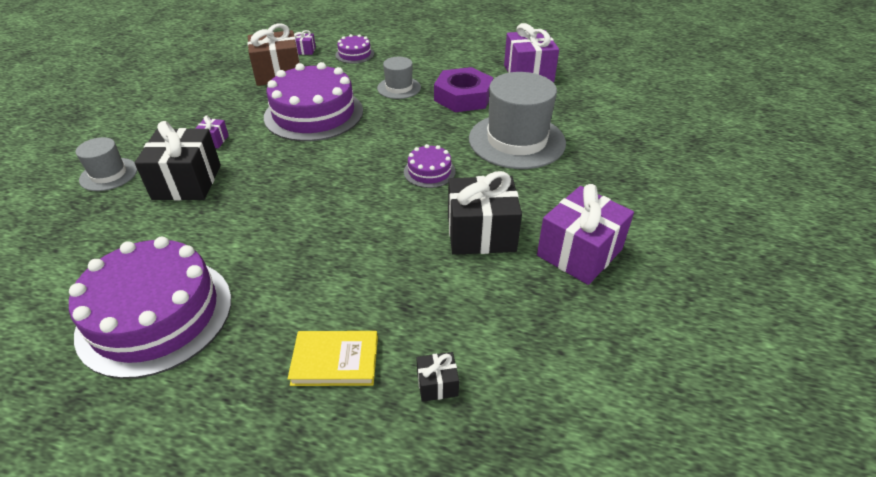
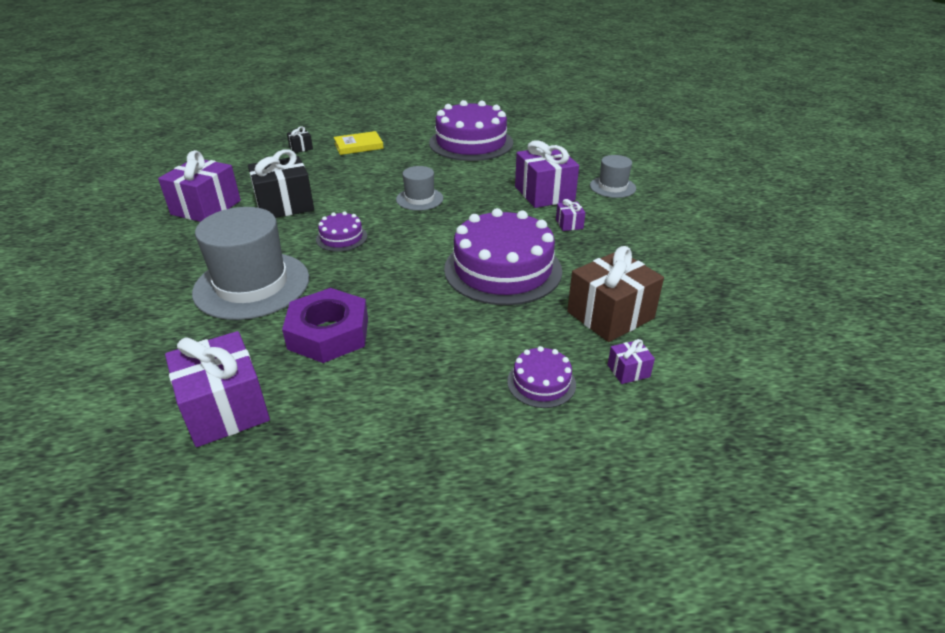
camera: 160 degrees right, 5 degrees down
(187, 182) = (544, 193): black gift -> purple gift
(399, 88) = (426, 329): grey hat -> grey hat (419, 199)

